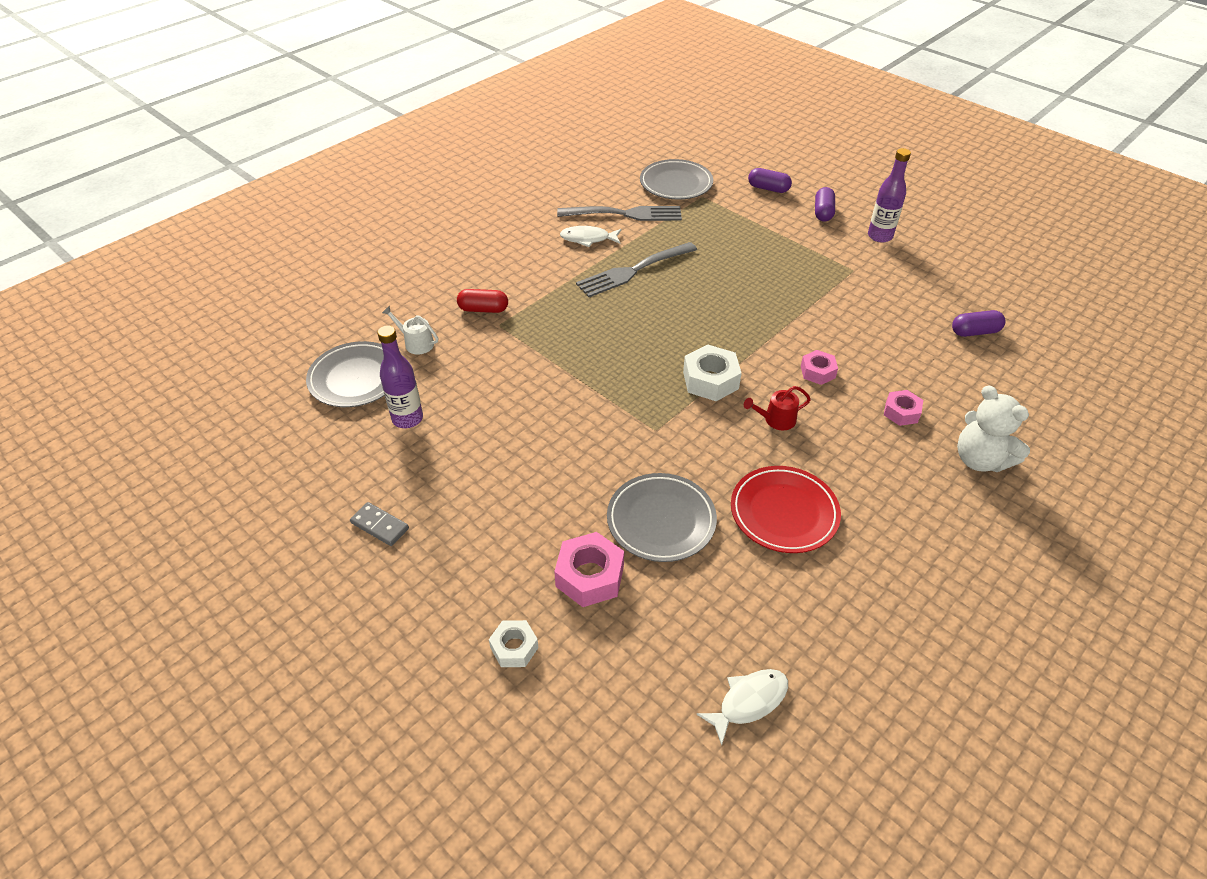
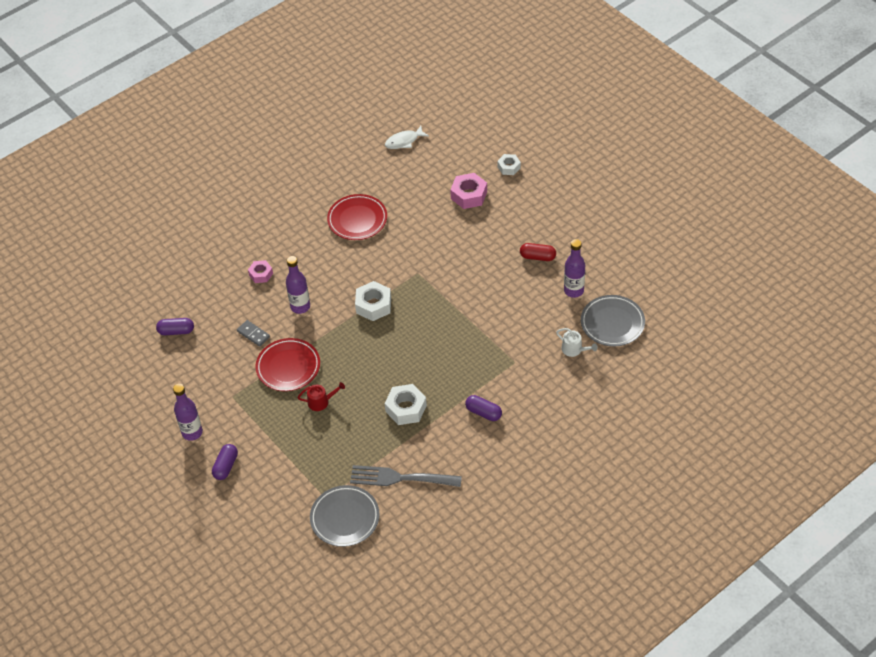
camera: 170 degrees left, 5 degrees up
(379, 526) = (582, 227): grey domino -> grey domino (253, 334)
(483, 309) = (526, 377): red capsule -> red capsule (537, 257)
(588, 239) = (437, 448): white fish -> none
(633, 271) = (406, 408): grey fork -> white nut
(661, 520) = (426, 220): grey plate -> none
(768, 188) = (261, 503): purple capsule -> purple capsule (483, 412)
(776, 420) = (341, 274): red watering can -> red watering can (321, 402)
(799, 302) = (288, 367): none -> red plate
(817, 372) = (300, 307): pink nut -> purple bottle
(980, 460) = (231, 242): white teddy bear -> none

